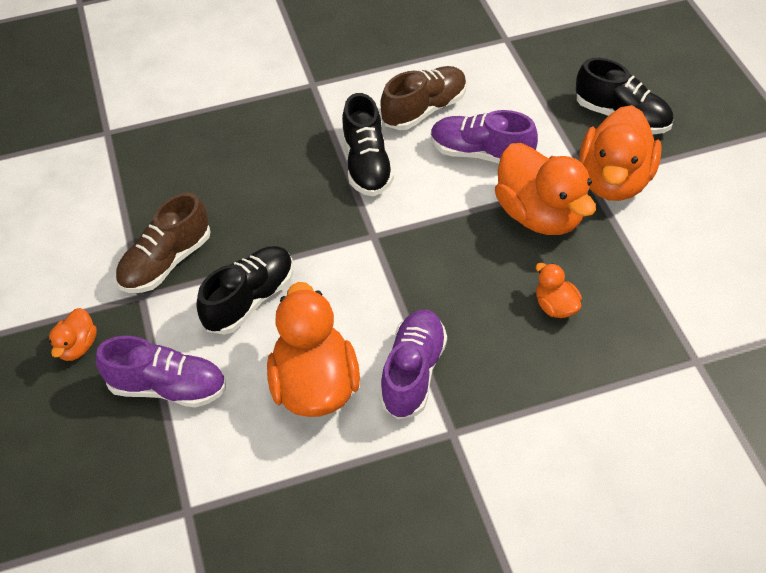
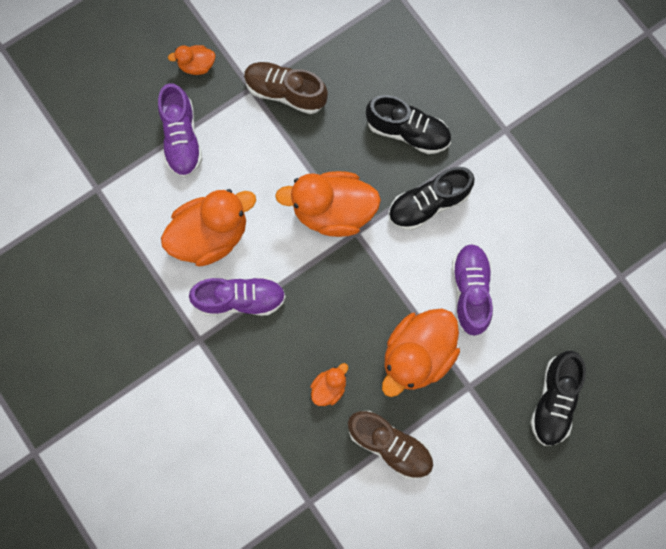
camera: 70 degrees right, 25 degrees up
(250, 300) = (269, 164): black shoe -> black shoe (407, 132)
(424, 110) = (505, 231): brown shoe -> brown shoe (390, 445)
(614, 180) = (474, 408): orange duck -> orange duck (333, 211)

